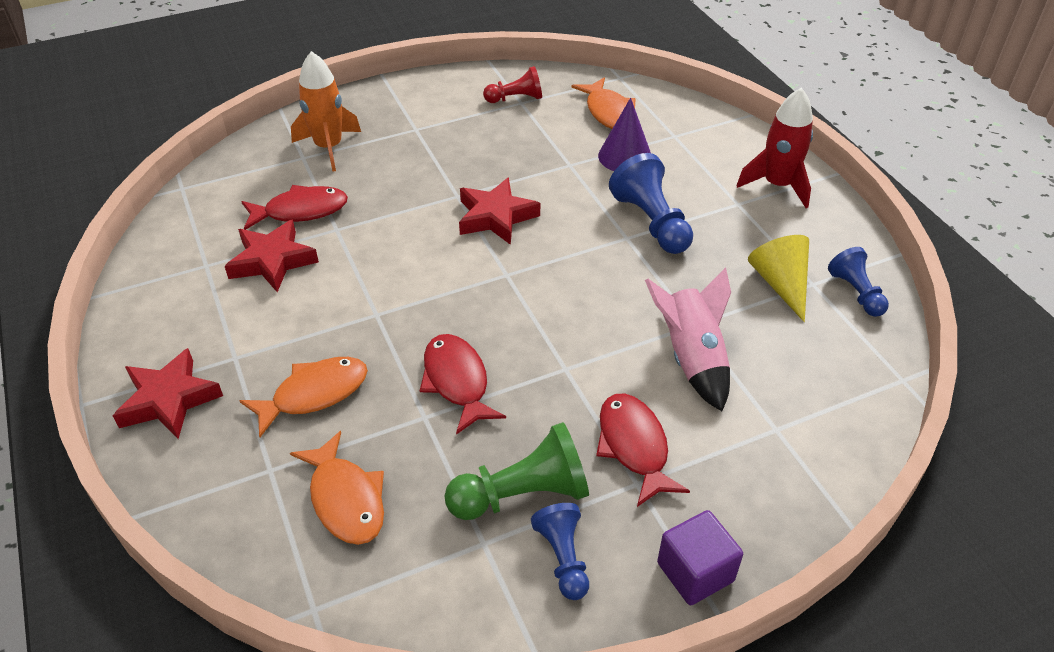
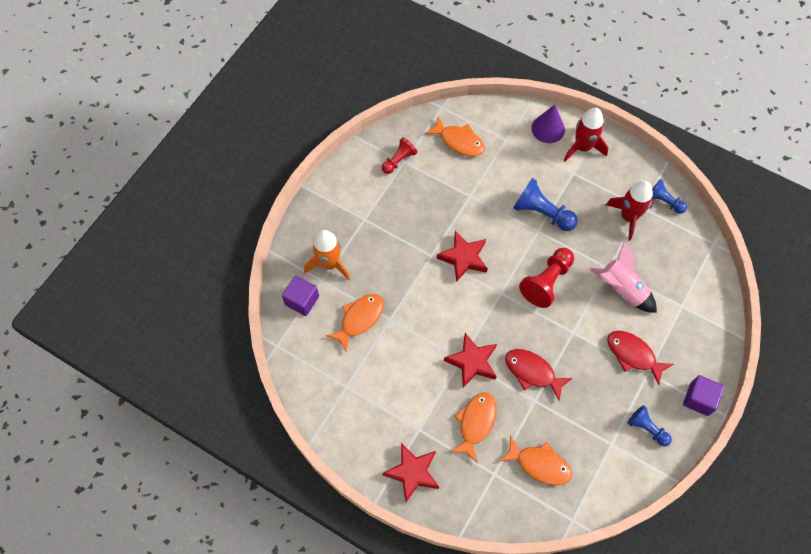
camera: 35 degrees left, 20 degrees up
(259, 163) = (302, 300): none -> purple cube
(272, 261) = (378, 361): red star -> red star (472, 362)
(300, 211) = (359, 319): red fish -> orange fish
(523, 494) = (608, 410): green pawn -> none
(584, 294) = (546, 282): none -> red pawn
(625, 156) = (493, 172): purple cone -> purple cone (548, 129)
(780, 284) = (628, 217): yellow cone -> red rocket

